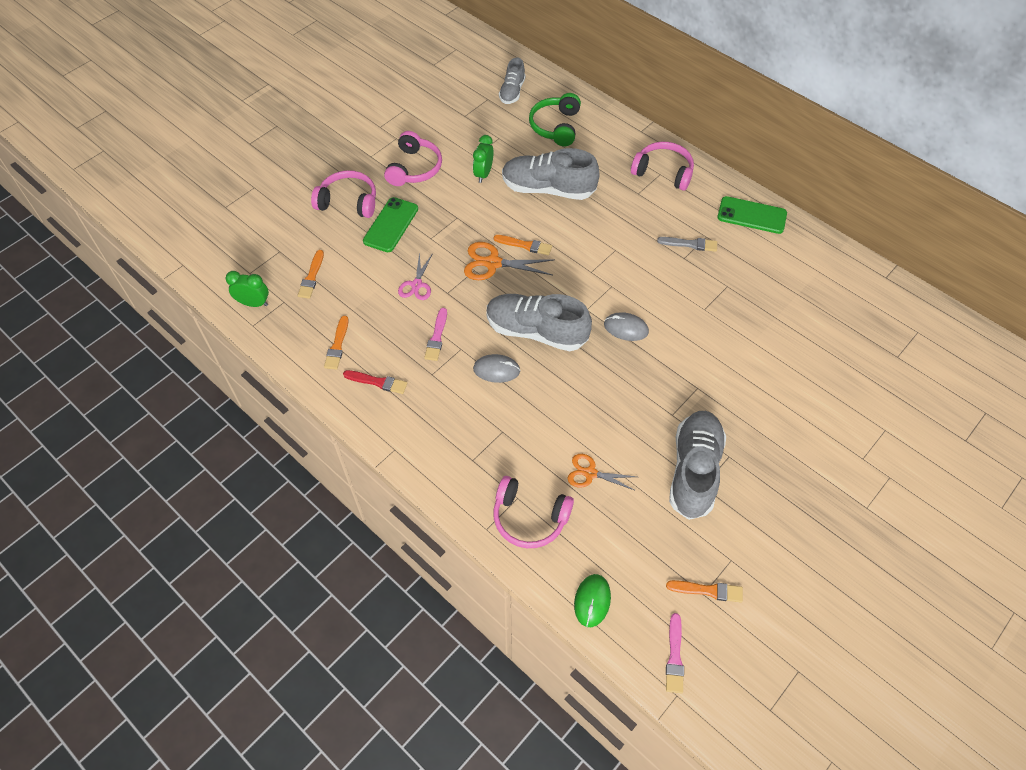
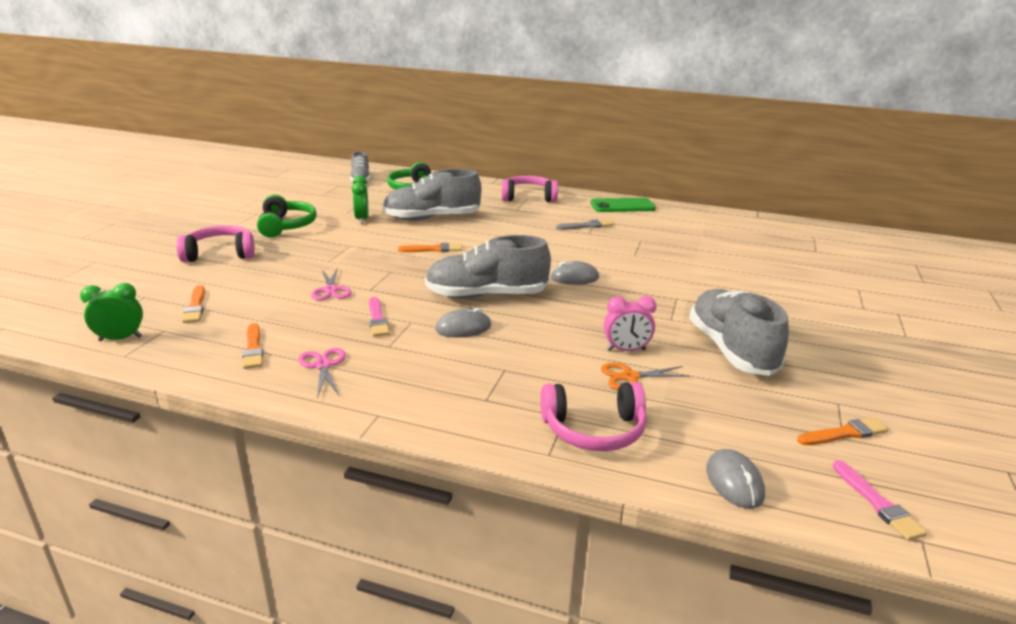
camera: 25 degrees left, 30 degrees down
(378, 382) = (323, 365): red brush -> pink scissors
(391, 225) = (278, 260): green phone -> none
(414, 168) = (286, 226): pink headphones -> green headphones
(493, 263) = (408, 264): orange scissors -> none
(592, 601) = (734, 482): green mouse -> grey mouse
(607, 441) = (626, 350): none -> pink clock

